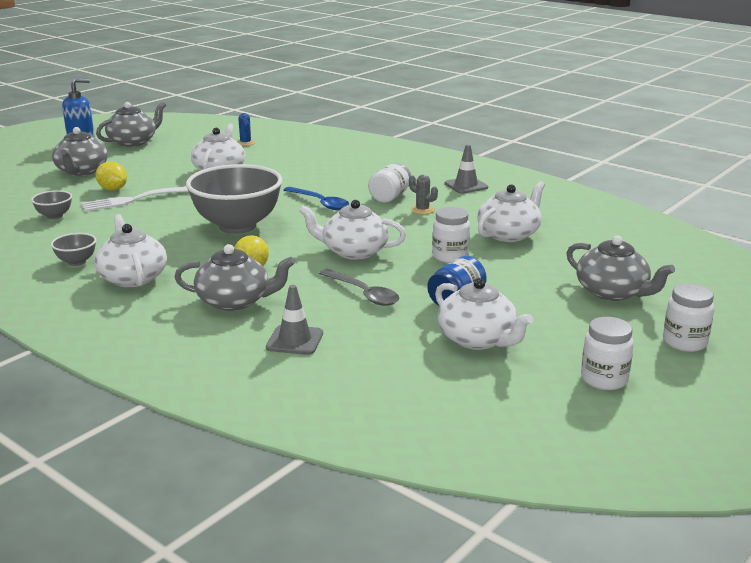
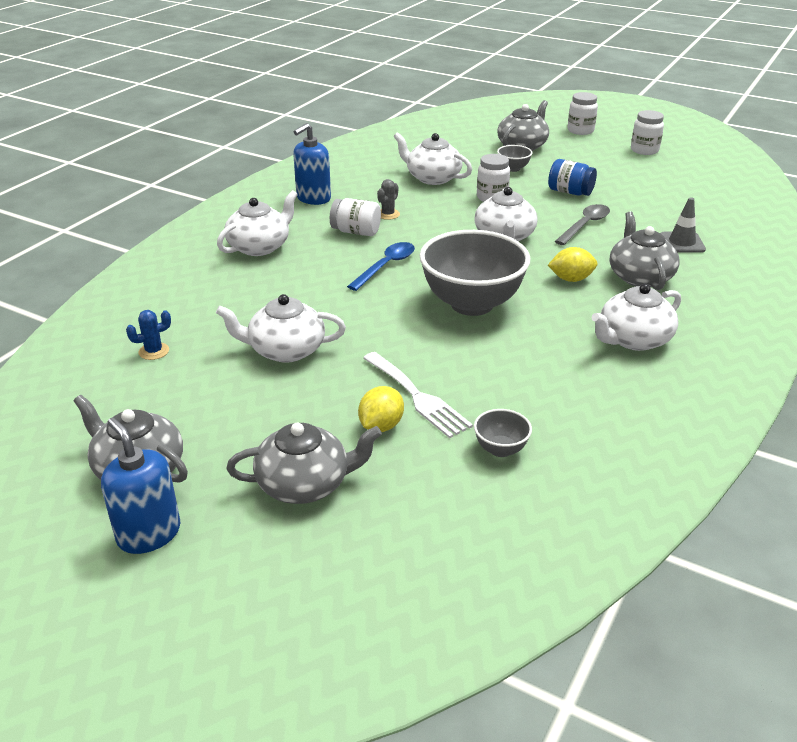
camera: 100 degrees left, 10 degrees up
(76, 262) = (622, 386): grey bowl -> grey bowl (513, 168)
(466, 186) = (313, 198): grey traffic cone -> blue soap dispenser
(478, 339) = (625, 183): white teapot -> white teapot (259, 247)

